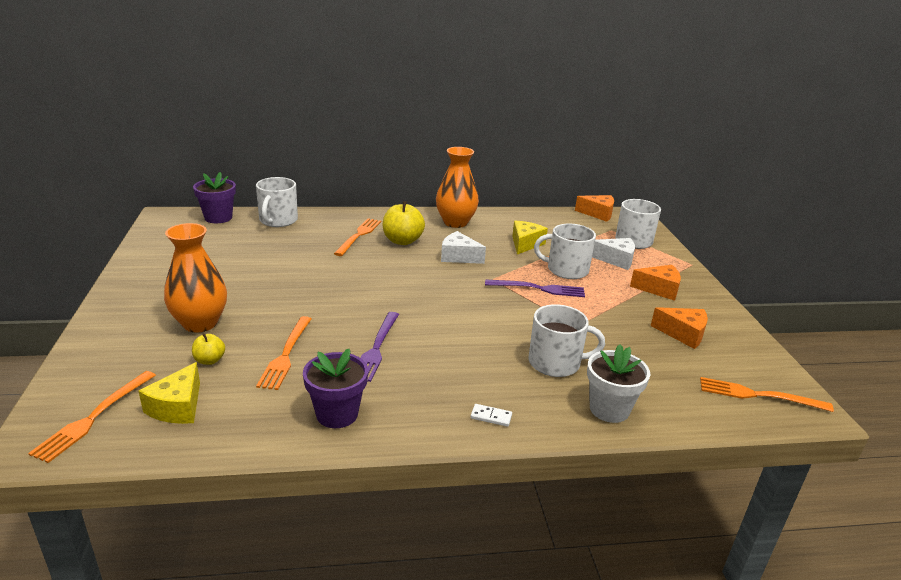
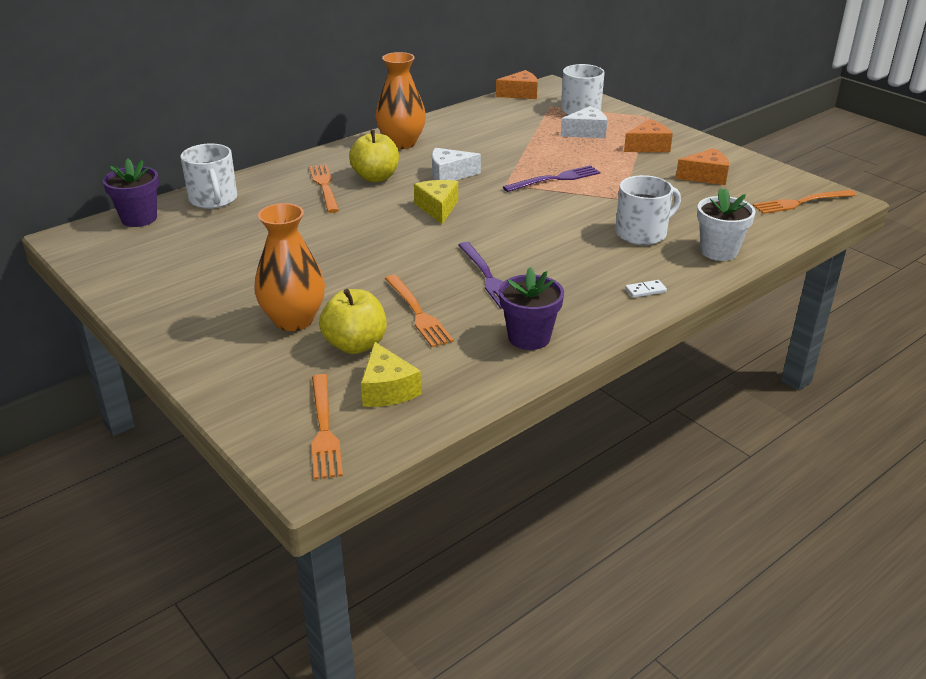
camera: 30 degrees left, 5 degrees up
(209, 360) = (355, 345): yellow apple -> yellow apple, size x1.85
(525, 244) = (493, 143): yellow cheese -> yellow cheese (438, 208)
(566, 270) = (557, 155): white mug -> none

